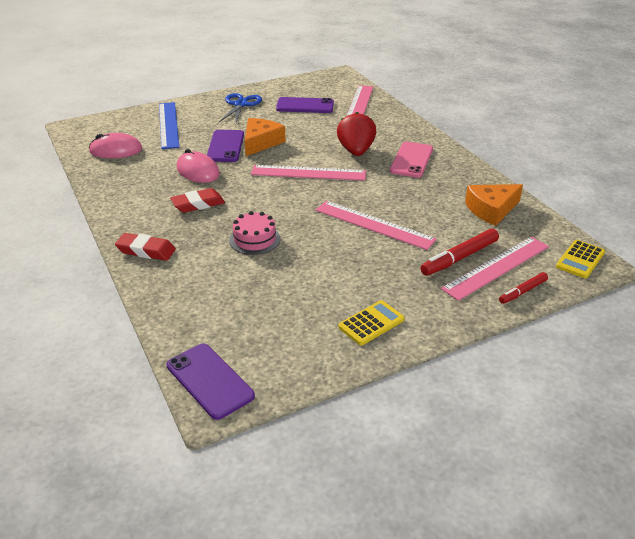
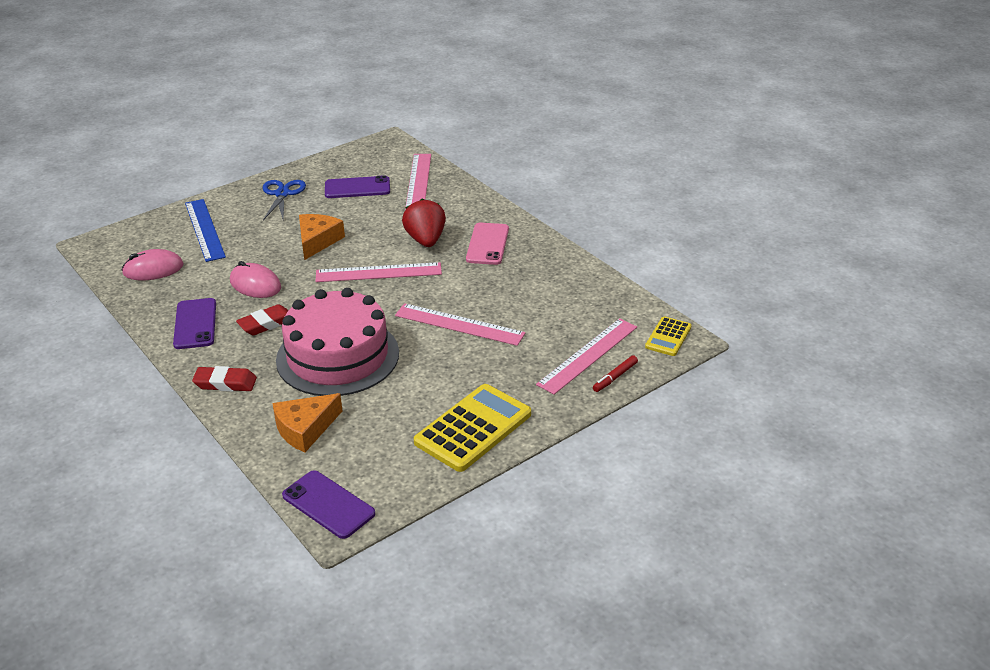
camera: 10 degrees left, 0 degrees up
(225, 146) = (278, 250): purple phone -> purple phone (195, 324)
(254, 239) = (338, 356): pink cake -> pink cake, size x2.28
(371, 323) = (473, 428): yellow calculator -> yellow calculator, size x1.87
(459, 258) = (550, 350): red marker -> none
(491, 210) = (577, 293): orange cheese -> orange cheese (305, 429)

